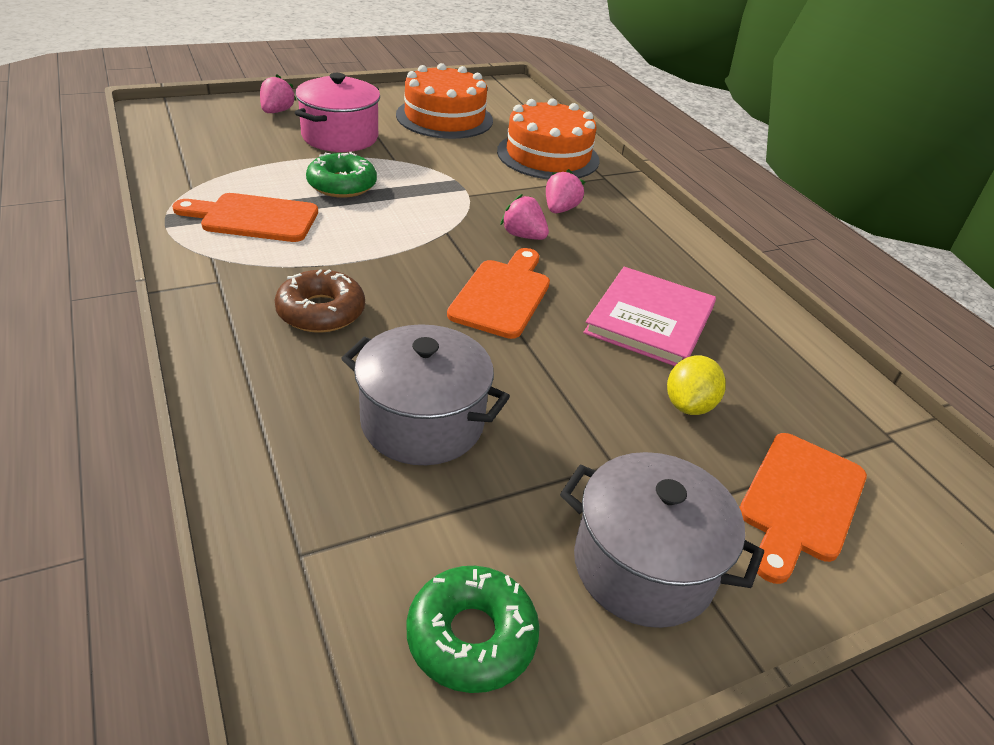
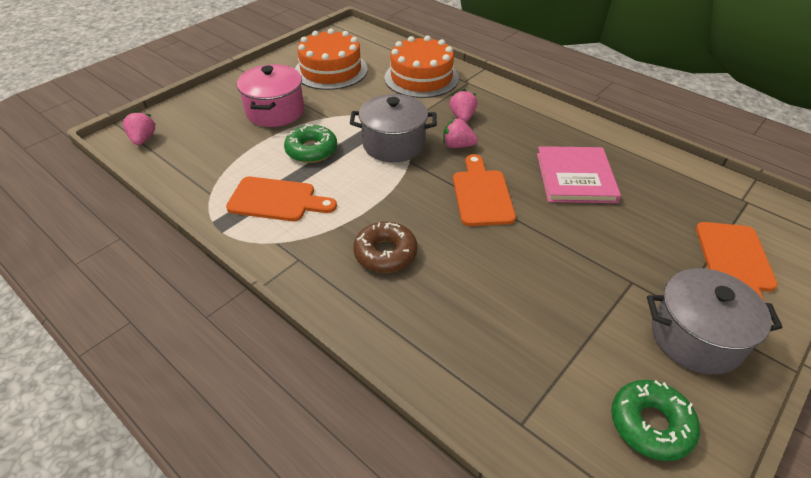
camera: 20 degrees left, 5 degrees up
(254, 218) = (277, 200): orange cutting board -> orange cutting board turned 150 degrees counterclockwise
(277, 111) = (211, 106): pink strawberry -> pink strawberry (143, 139)
(422, 422) = (512, 304): grey pot -> grey pot (393, 144)
(689, 405) = (639, 226): yellow lemon -> none

